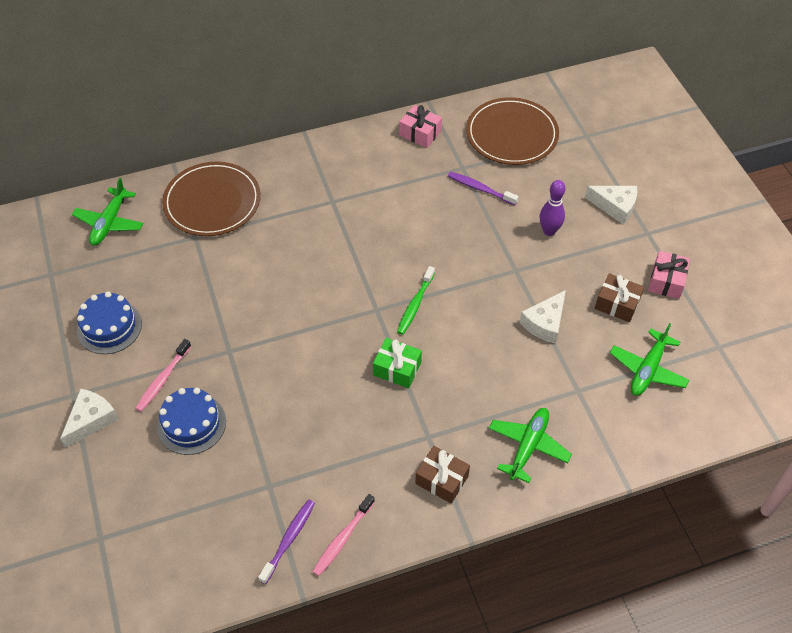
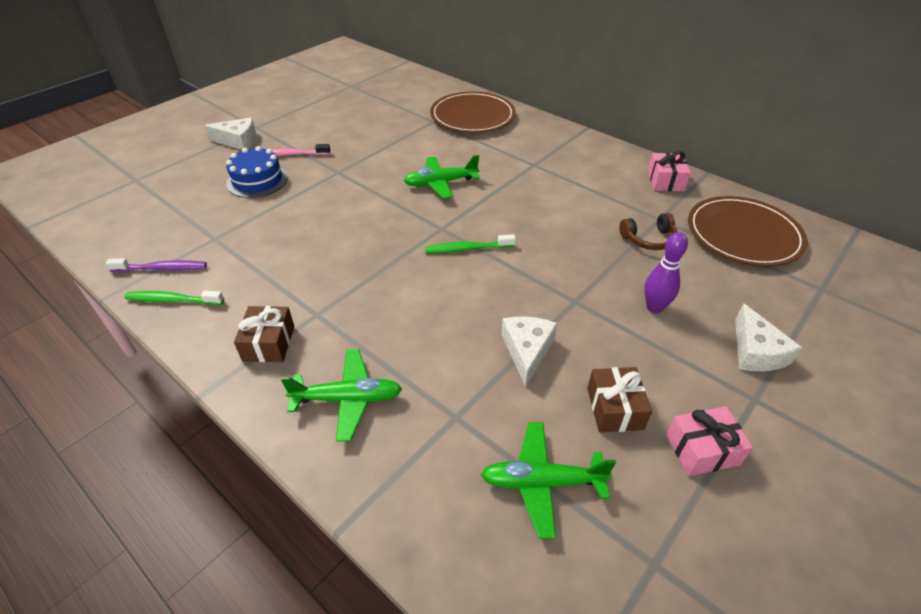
camera: 60 degrees right, 10 degrees down
(109, 222) = (413, 88): green plane -> green plane (440, 183)
(109, 327) = (323, 119): blue cake -> none
(343, 538) = (173, 300): pink toothbrush -> green toothbrush
(397, 369) = (384, 264): green gift -> none
(480, 189) = (649, 239): purple toothbrush -> brown headphones
(545, 323) = (527, 351): white cheese -> white cheese turned 90 degrees clockwise

